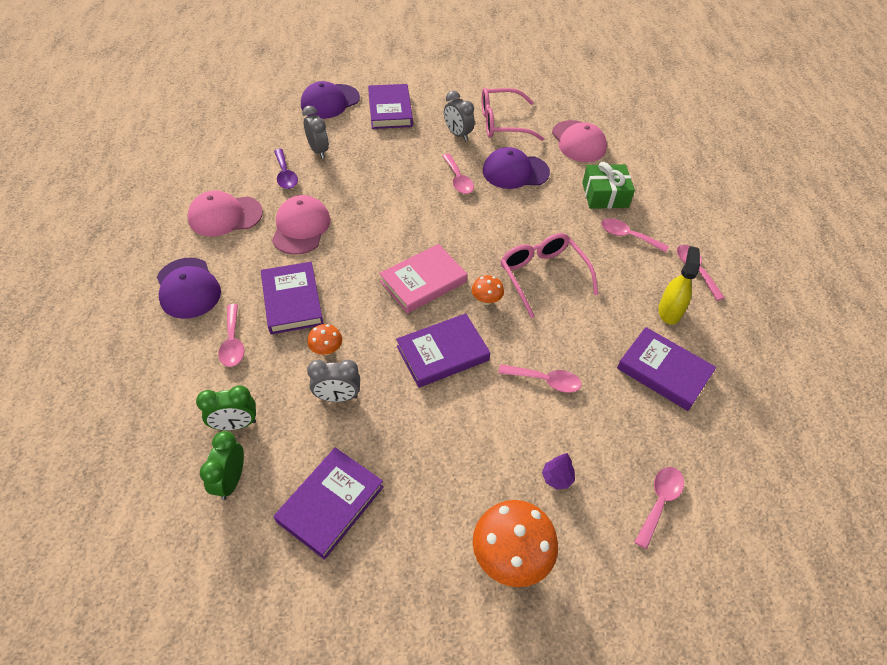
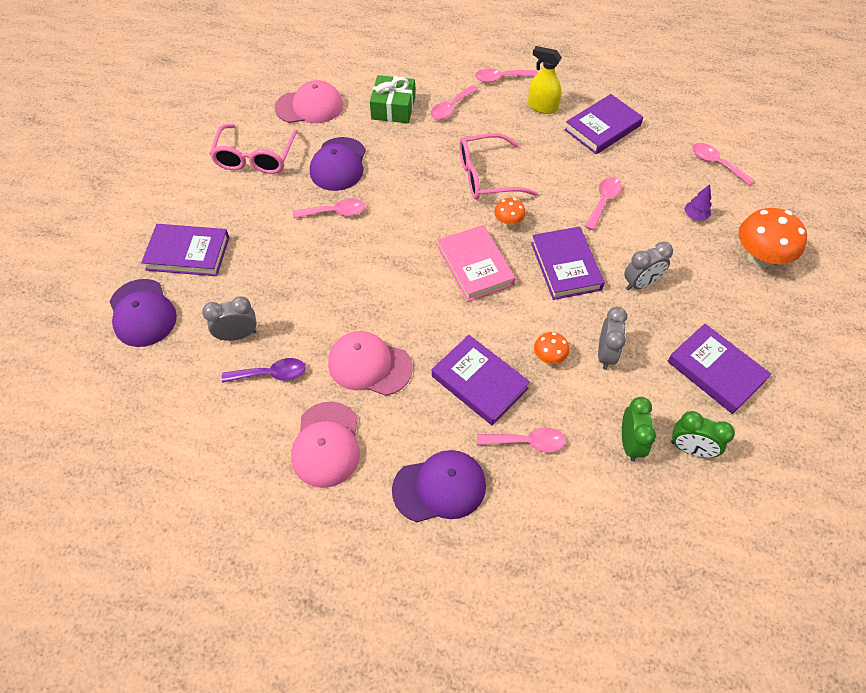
camera: 75 degrees left, 5 degrees up
(292, 301) = (479, 382): purple book -> purple book turned 45 degrees clockwise
(458, 134) = (259, 199): grey clock -> grey clock (640, 283)

